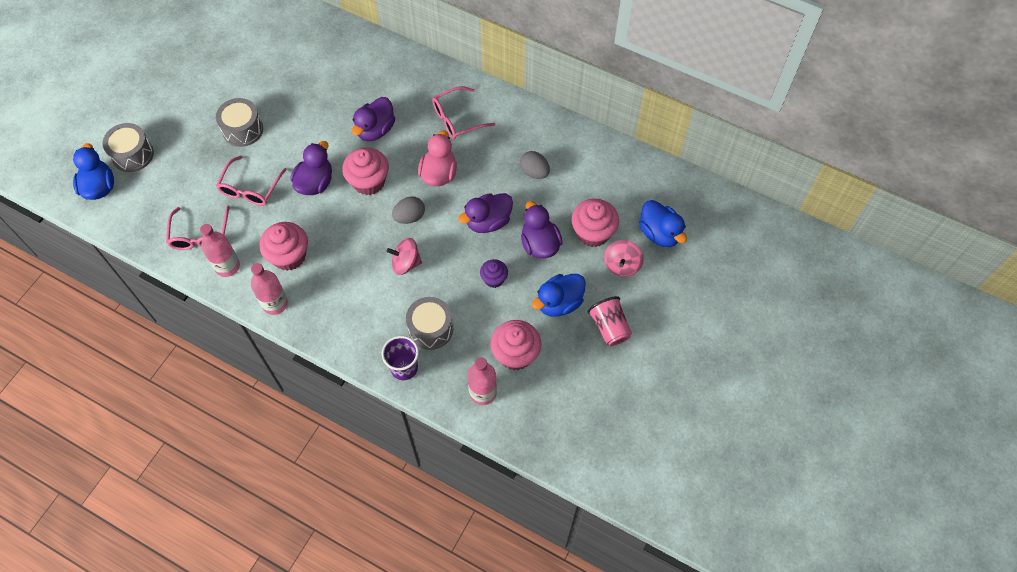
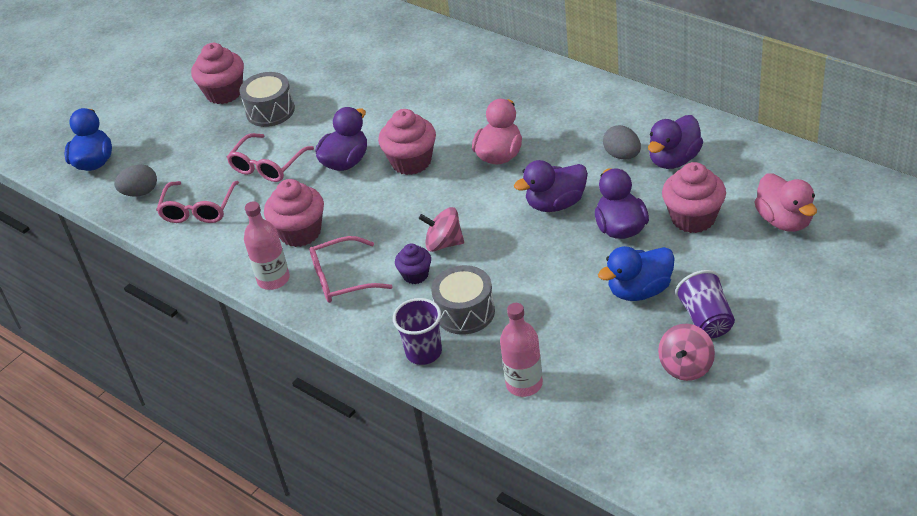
camera: 15 degrees right, 20 degrees down
(133, 154) = (139, 133): grey drum -> none
(227, 266) = (224, 240): pink bottle -> none
(375, 130) = (428, 112): purple duck -> purple duck (674, 160)
(409, 217) = (456, 197): grey egg -> grey egg (140, 192)
(457, 119) = (530, 102): pink glasses -> pink glasses (342, 279)
(494, 279) = (555, 263): purple cupcake -> purple cupcake (415, 275)
(515, 354) = (574, 344): pink cupcake -> pink cupcake (224, 93)
(609, 327) = (706, 319): pink cup -> purple cup
(622, 265) = (729, 253): pink spinning top -> pink spinning top (686, 366)
(659, 233) = (784, 221): blue duck -> pink duck

